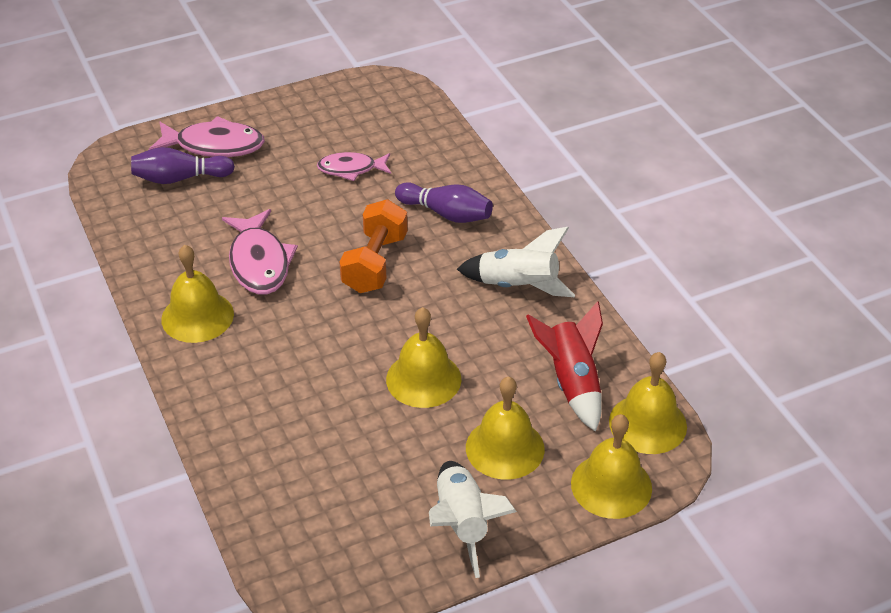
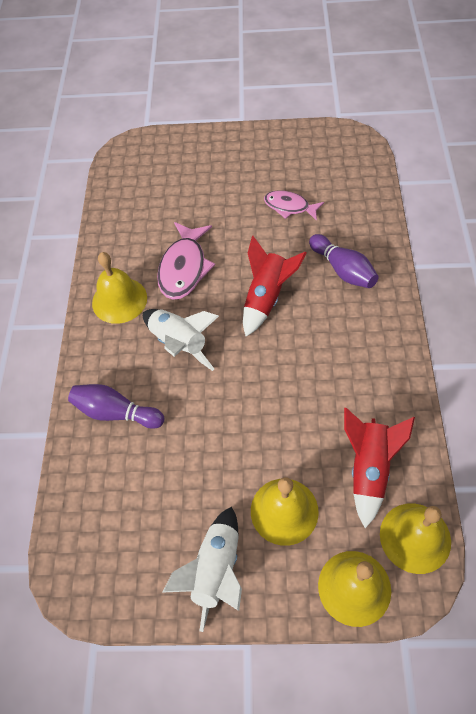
camera: 30 degrees right, 15 degrees up
(180, 178) = (165, 178): purple bowling pin -> purple bowling pin (116, 412)
(214, 145) = (202, 157): pink fish -> none
(375, 263) = (267, 297): orange dumbbell -> red rocket
(423, 379) = (252, 418): yellow bell -> none
(518, 286) = (368, 358): white rocket -> white rocket (179, 344)

